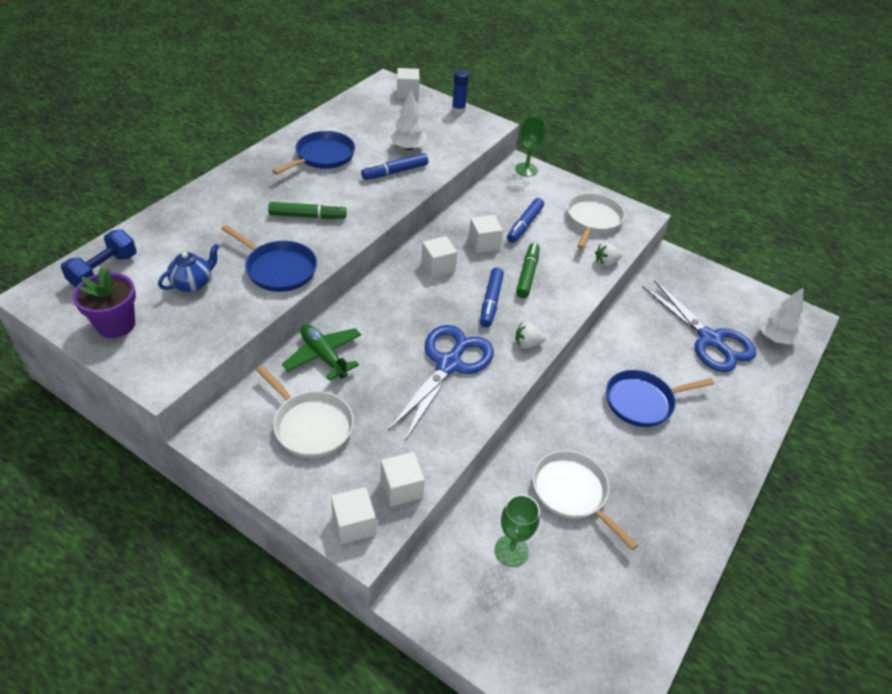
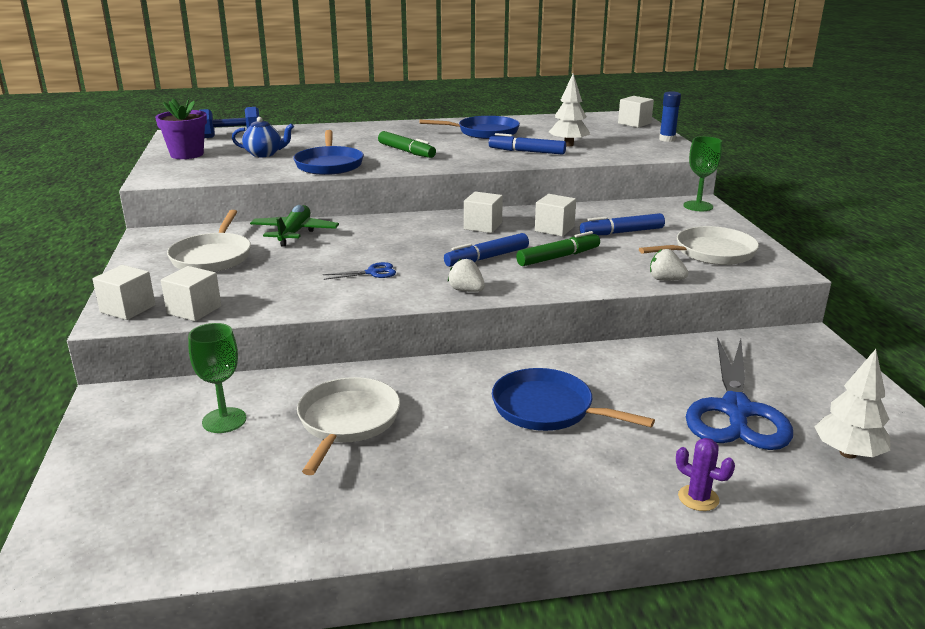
camera: 50 degrees right, 20 degrees down
(448, 364) = (372, 272): blue scissors -> blue scissors, size x0.41
(764, 413) = (698, 498): none -> purple cactus

